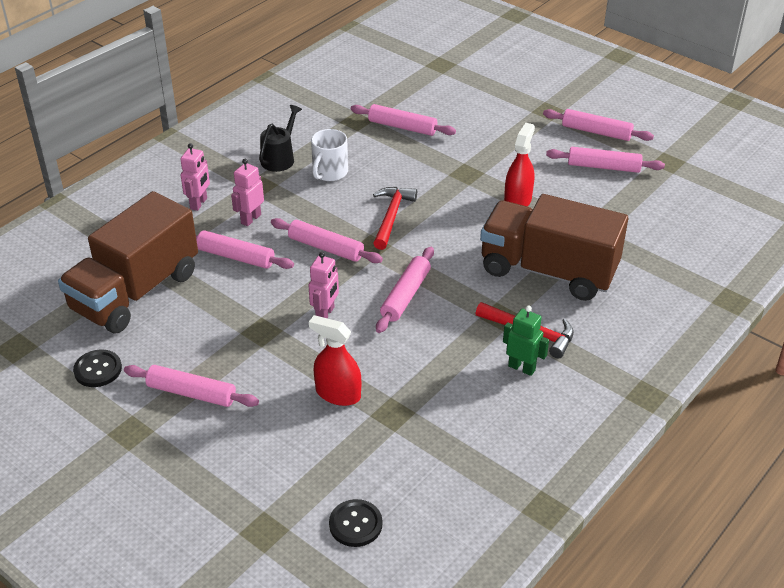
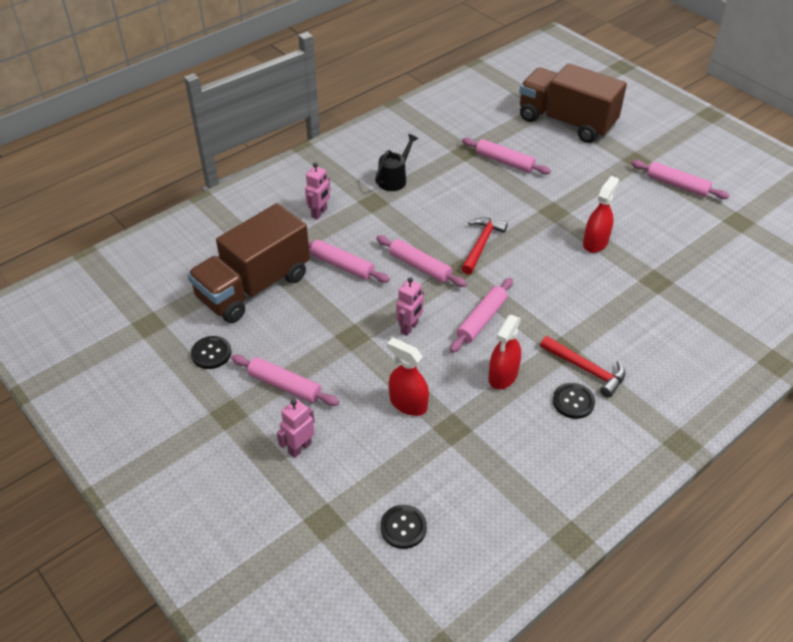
camera: 10 degrees right, 5 degrees up
(250, 219) = (360, 232): pink robot -> pink robot (299, 448)
(329, 172) = (434, 197): white mug -> none
(439, 351) = (503, 376): none -> red spray bottle
(522, 368) = (573, 401): green robot -> black button
(548, 270) = (612, 312): brown truck -> brown truck (566, 122)
(603, 167) = (678, 219): pink rolling pin -> none

